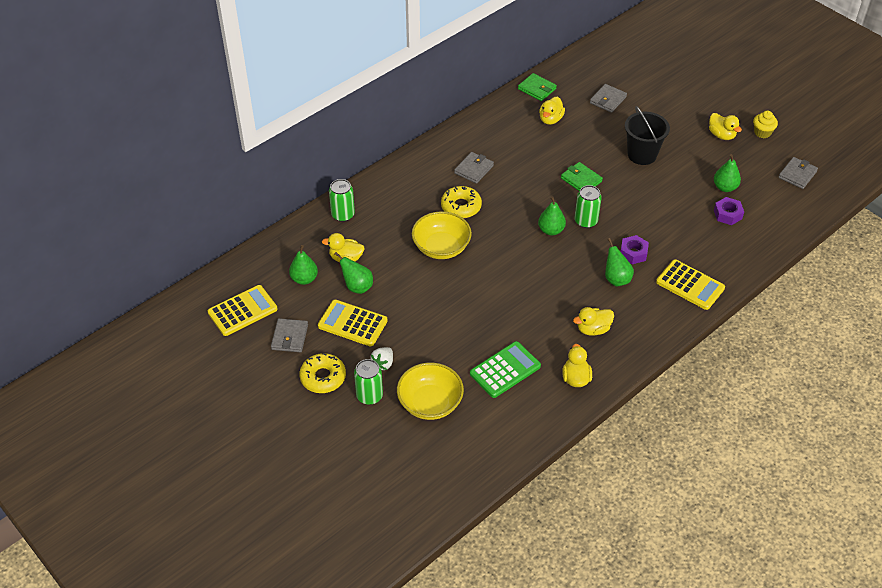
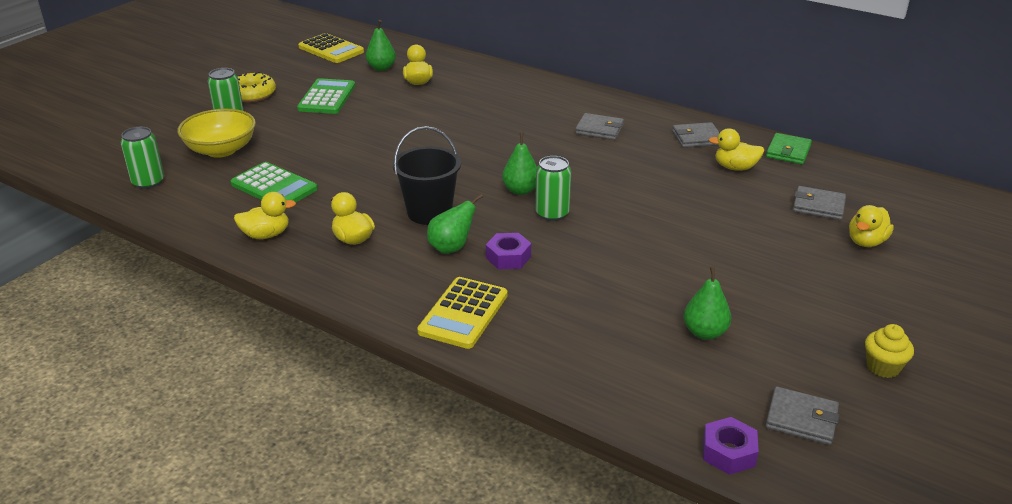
camera: 75 degrees right, 15 degrees down
(290, 337) = (302, 73): grey wallet -> grey wallet (697, 138)
(343, 215) = (481, 72): green can -> green can (148, 182)
(352, 323) = (327, 97): yellow calculator -> green calculator
(357, 287) = (379, 93): green pear -> none
(383, 364) = (274, 119): white strawberry -> none
(441, 247) = (457, 127): yellow bowl -> none
(461, 206) = (530, 130): yellow donut -> none
(581, 180) = (631, 202): green wallet -> none
(642, 155) = (721, 246): black bucket -> black bucket (429, 212)
(721, 135) = (834, 320): yellow duck -> yellow duck (866, 242)
(727, 214) = (641, 340): purple nut -> purple nut (728, 452)

